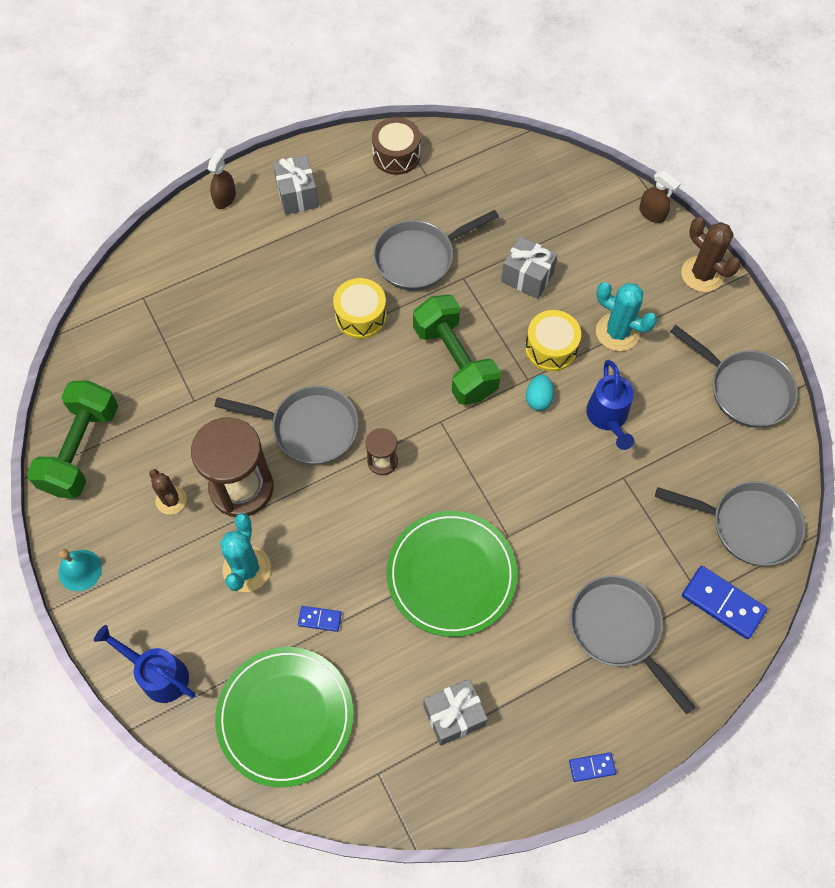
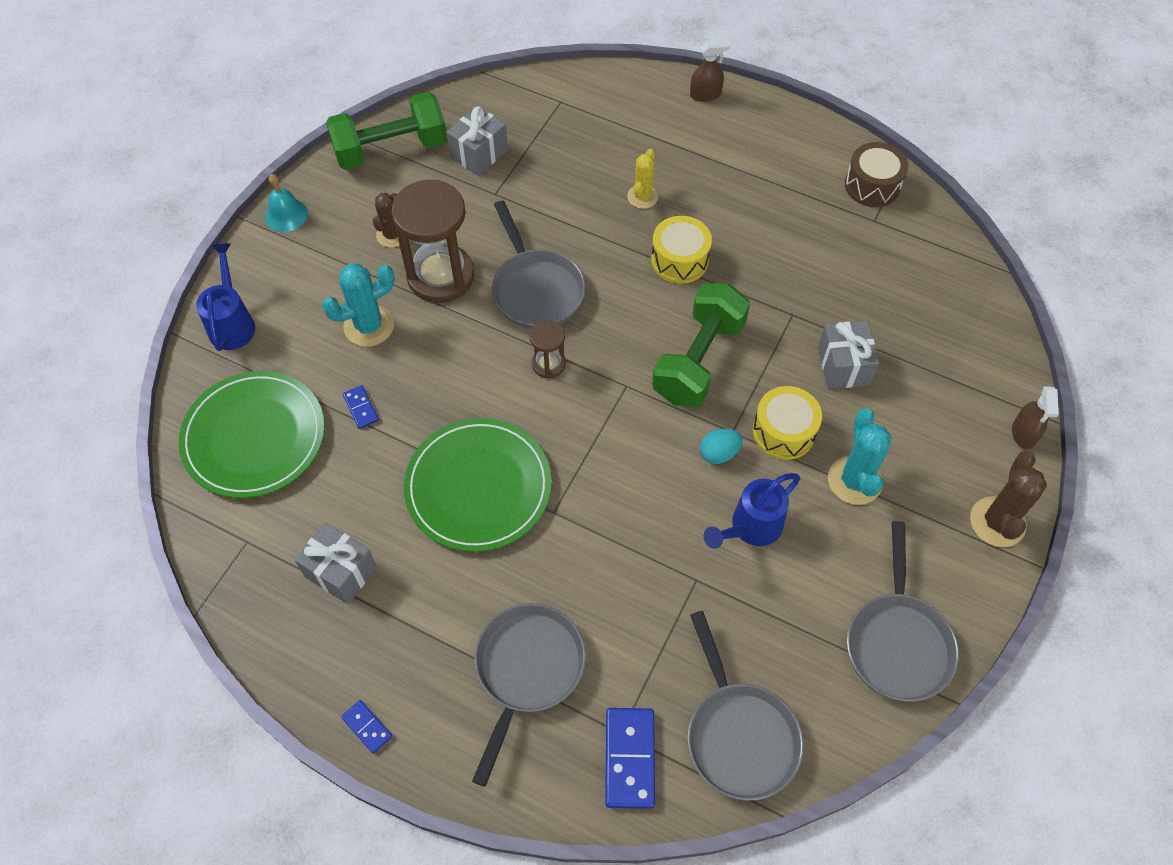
camera: 55 degrees right, 5 degrees down
(284, 302) = (642, 197): none -> yellow cactus
(297, 195) = (757, 141): grey gift -> grey gift (479, 154)
(419, 258) = (781, 267): grey pan -> none

